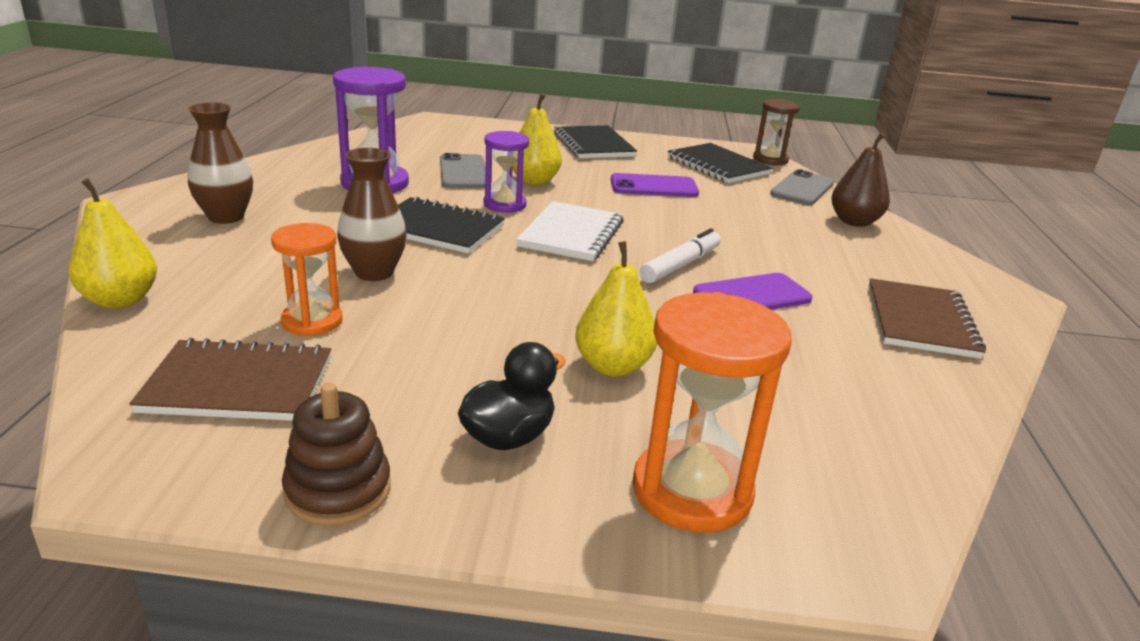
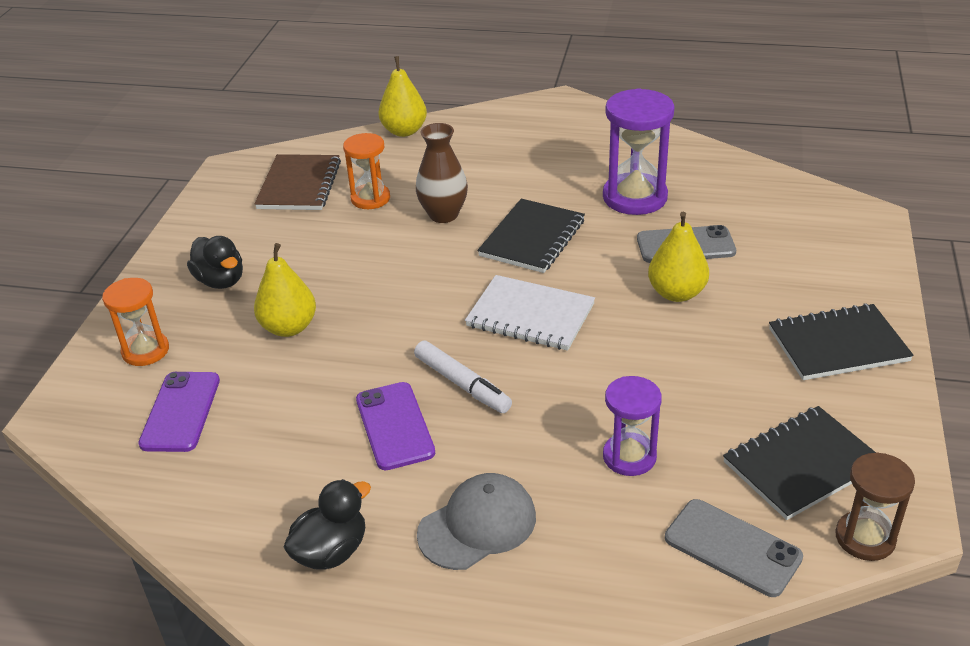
camera: 100 degrees right, 10 degrees up
(226, 217) = (540, 141): brown vase -> none
(338, 490) = (194, 228): brown stacking toy -> none
(504, 204) = (599, 274): purple hourglass -> purple hourglass (629, 456)
(654, 187) = (688, 388): purple phone -> purple phone (181, 412)
(692, 490) = (145, 351): orange hourglass -> orange hourglass, size x0.63
(843, 261) = (477, 525): none -> grey cap
(854, 222) = (609, 576): brown pear -> none
(920, 321) = (331, 551): brown notebook -> black duck

